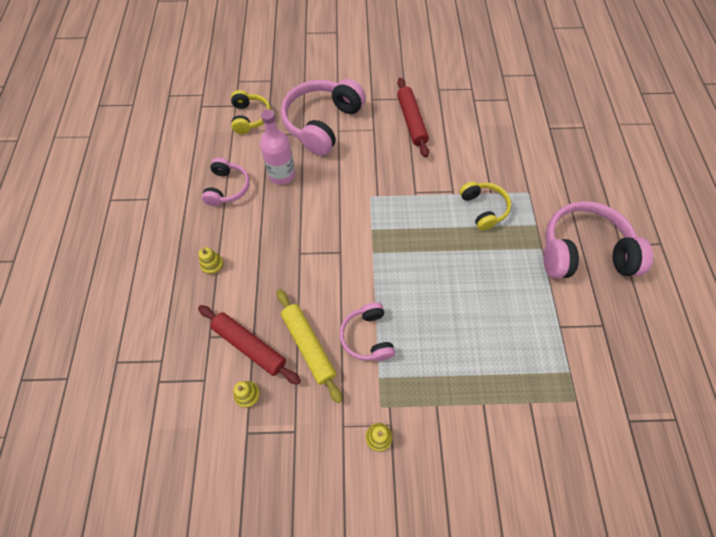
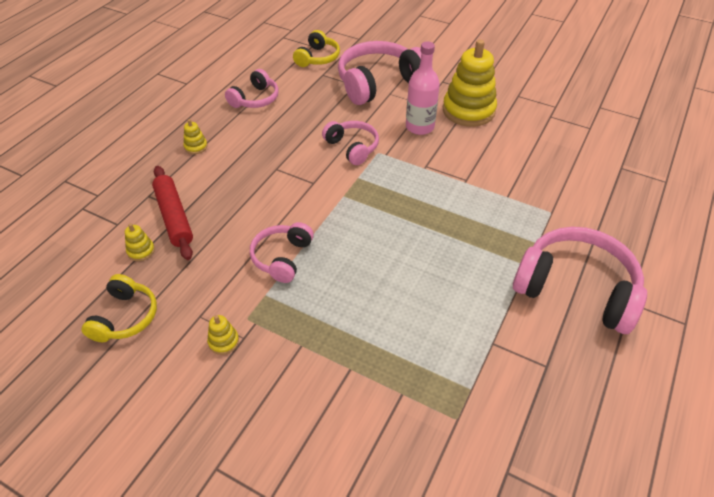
camera: 30 degrees right, 15 degrees down
(282, 175) = (310, 107): pink bottle -> pink bottle (419, 127)
(308, 346) = (223, 240): yellow rolling pin -> none
(347, 201) = (352, 147): none -> pink headphones
(411, 121) = (468, 110): red rolling pin -> yellow stacking toy
(483, 209) = (487, 206): yellow headphones -> yellow headphones (125, 317)

